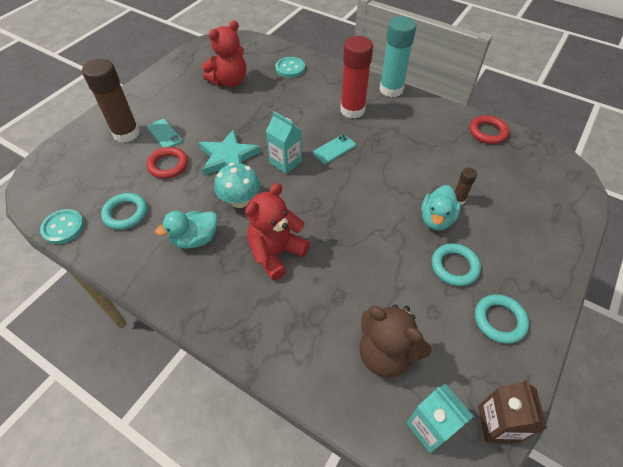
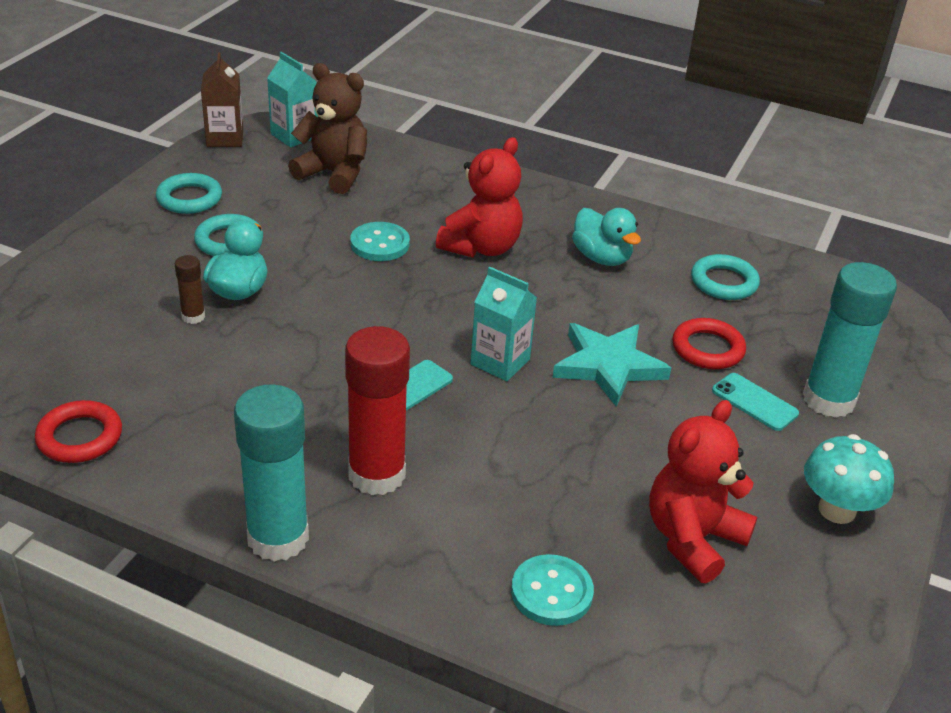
camera: 170 degrees right, 15 degrees down
(63, 227) = (798, 264): turquoise button -> turquoise button (380, 244)
(126, 133) = (828, 400): brown glue stick -> turquoise glue stick
(195, 239) = (602, 258): turquoise duck -> turquoise duck turned 90 degrees clockwise
(240, 200) = (558, 303): turquoise mushroom -> turquoise mushroom (837, 510)

